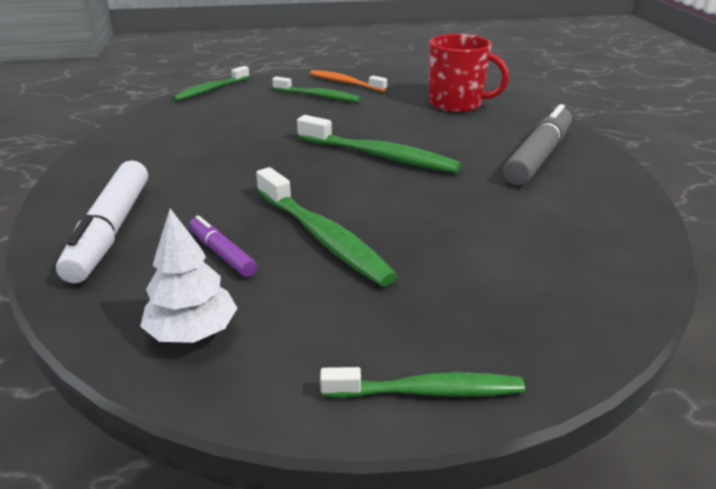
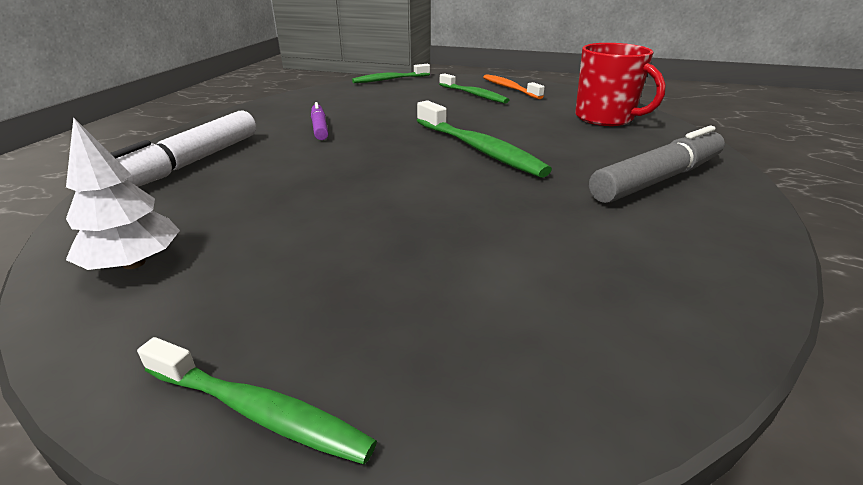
camera: 25 degrees right, 0 degrees up
(222, 253) = (244, 201): purple marker -> purple marker (319, 128)
(323, 237) = (345, 208): green toothbrush -> none

